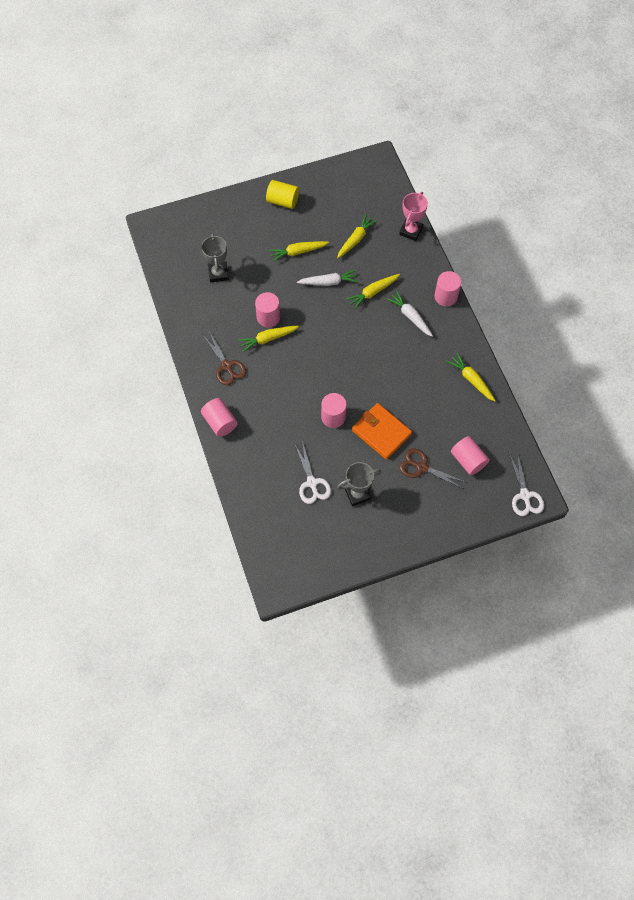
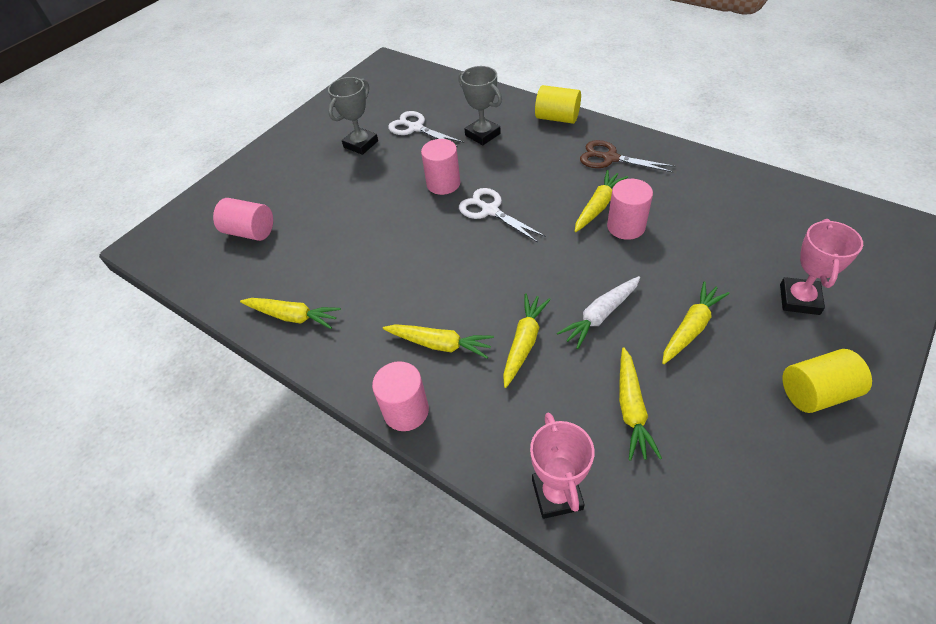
camera: 150 degrees right, 15 degrees down
(218, 273) = (750, 233): grey trophy -> grey trophy (482, 134)
(220, 422) = (557, 118): pink cylinder -> yellow cylinder
(240, 233) = (799, 299): none -> pink trophy
(381, 432) = (375, 200): orange wallet -> none
(410, 316) = (439, 344): white carrot -> yellow carrot
(422, 467) = (304, 197): brown scissors -> none
(525, 495) = (160, 238): white scissors -> white scissors (490, 210)

